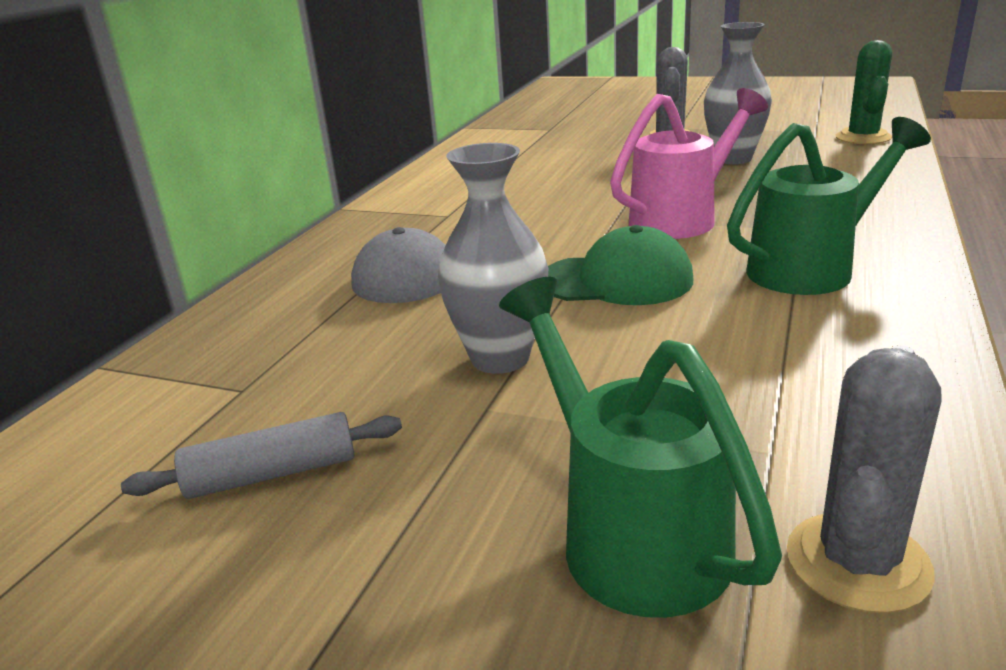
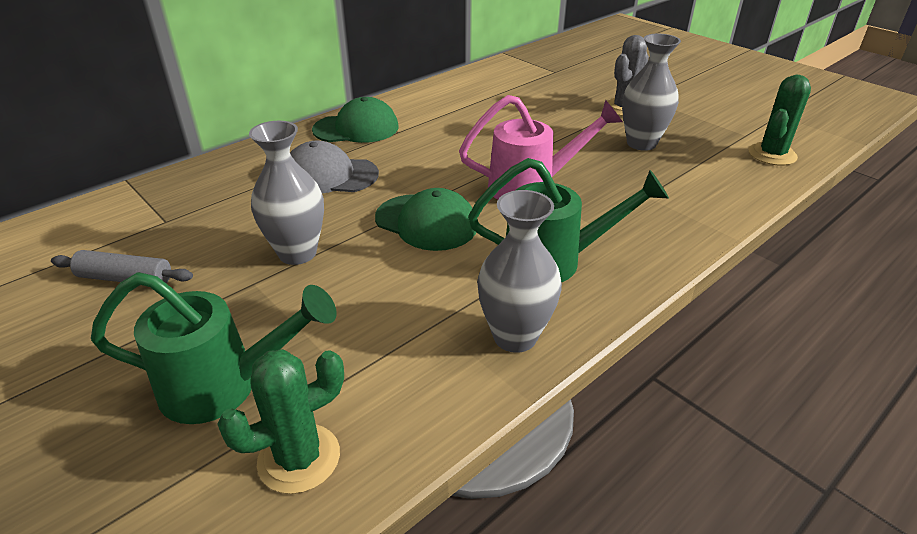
camera: 25 degrees right, 10 degrees up
(388, 225) = (356, 128): none -> green cap
(629, 531) = (226, 386): green watering can -> green watering can turned 90 degrees clockwise
(857, 562) = (299, 458): grey cactus -> green cactus
(886, 342) = (515, 336): none -> grey vase

